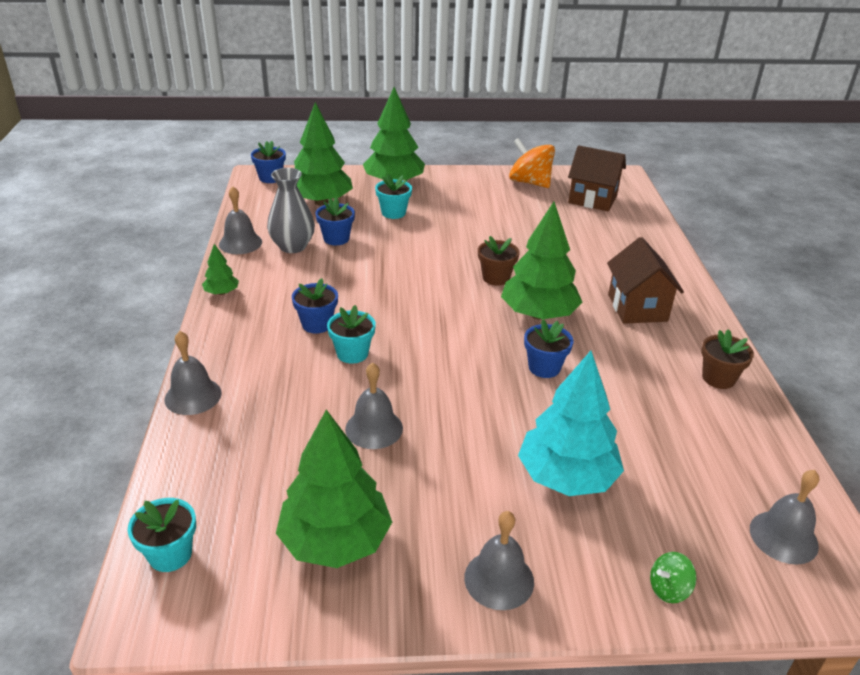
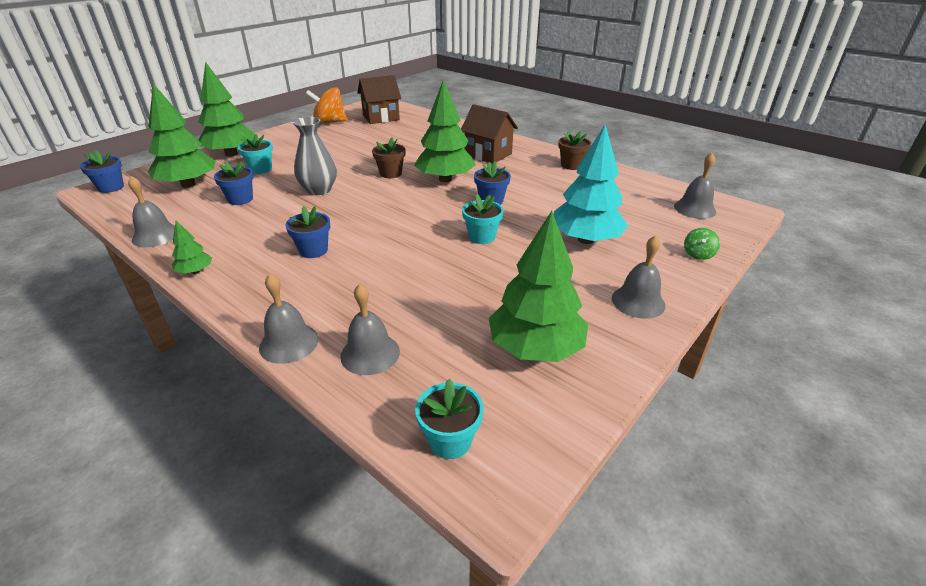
camera: 45 degrees left, 0 degrees up
(292, 246) = (210, 218): grey vase -> grey vase (319, 190)
(352, 353) = (368, 252): turquoise flower pot -> turquoise flower pot (482, 237)
(374, 428) = (453, 280): grey bell -> grey bell (370, 353)

